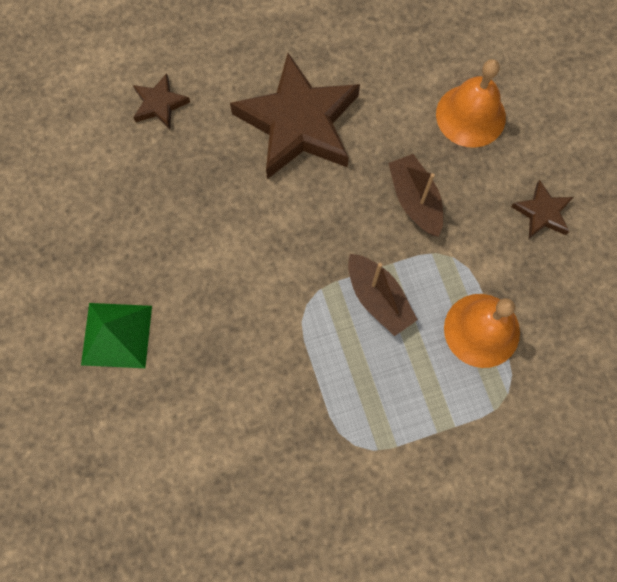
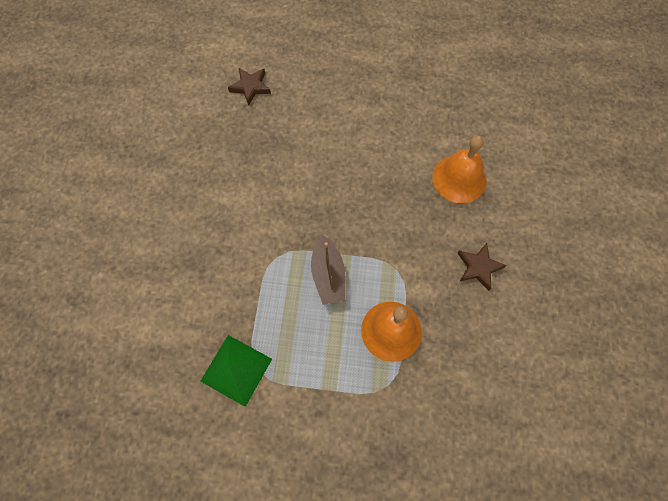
camera: 25 degrees right, 5 degrees down
(116, 335) = (141, 221): green pyramid -> green pyramid (236, 370)
(298, 123) = (335, 135): brown star -> none
(415, 200) = (389, 219): brown boat -> none

